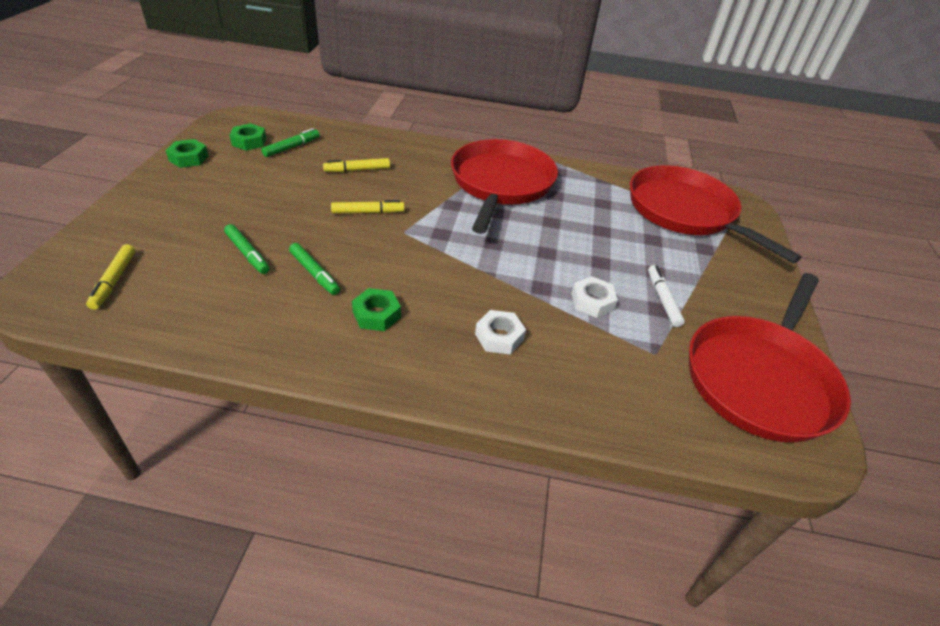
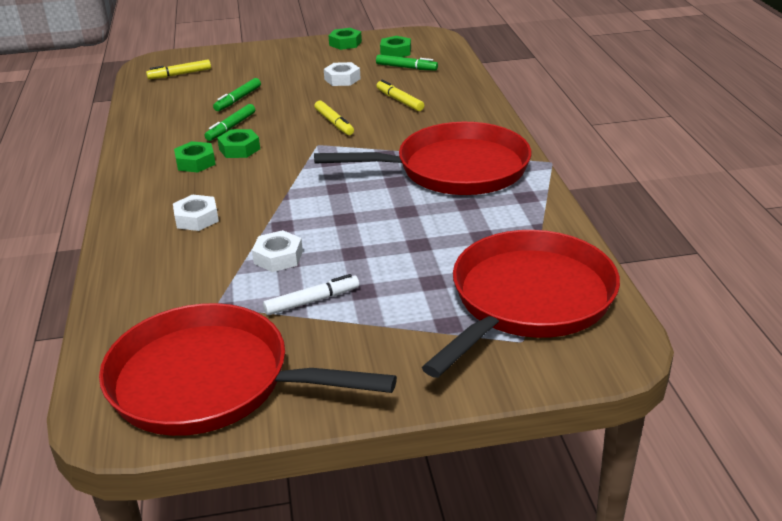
camera: 75 degrees right, 10 degrees down
(275, 183) = (342, 79): none -> white nut
(371, 279) = (239, 149): none -> green nut

